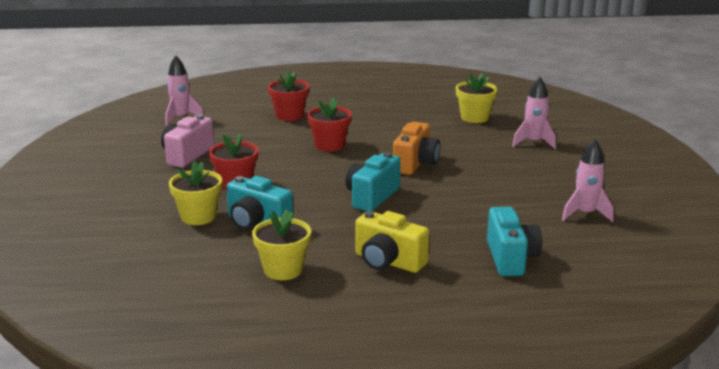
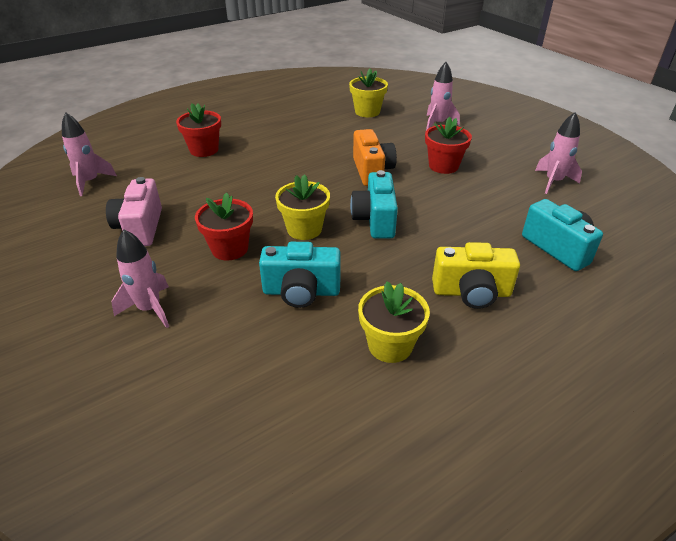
camera: 30 degrees left, 15 degrees up
(145, 203) = (149, 309): none -> pink rocket
(198, 217) = (230, 306): yellow flower pot -> yellow flower pot (304, 229)
(329, 145) = (276, 173): red flower pot -> red flower pot (443, 166)

